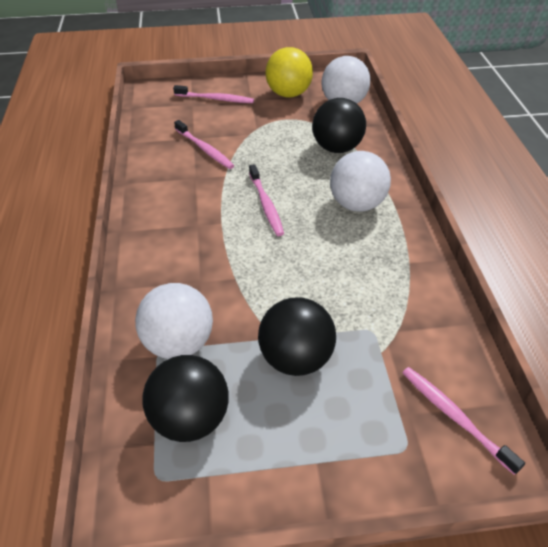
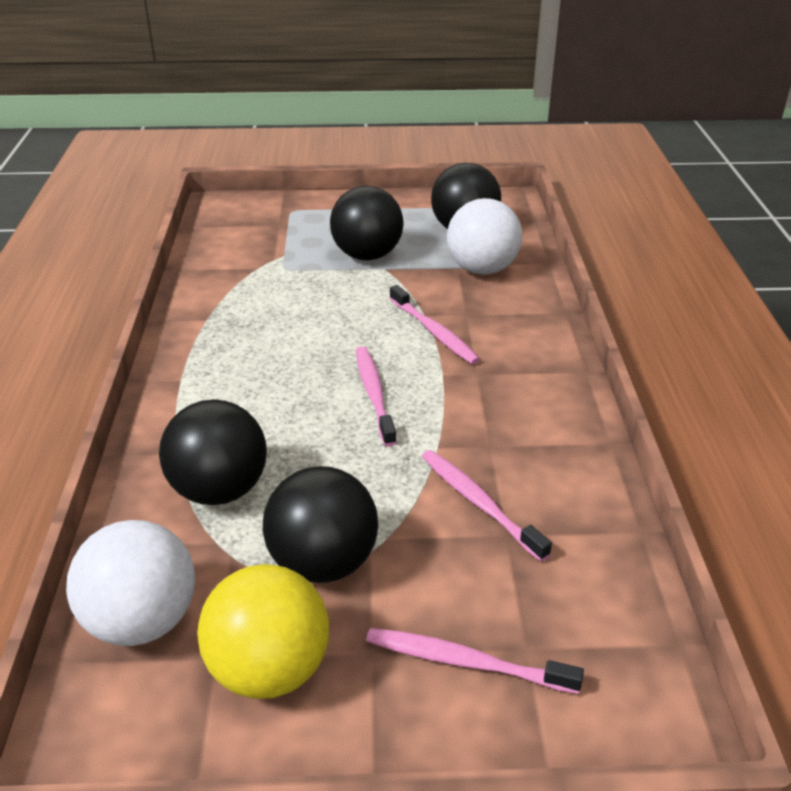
camera: 175 degrees left, 10 degrees down
(276, 123) = (323, 563): none -> black ball
(356, 204) = (235, 387): white ball -> none
(454, 416) = (243, 222): pink toothbrush -> pink toothbrush (434, 332)

